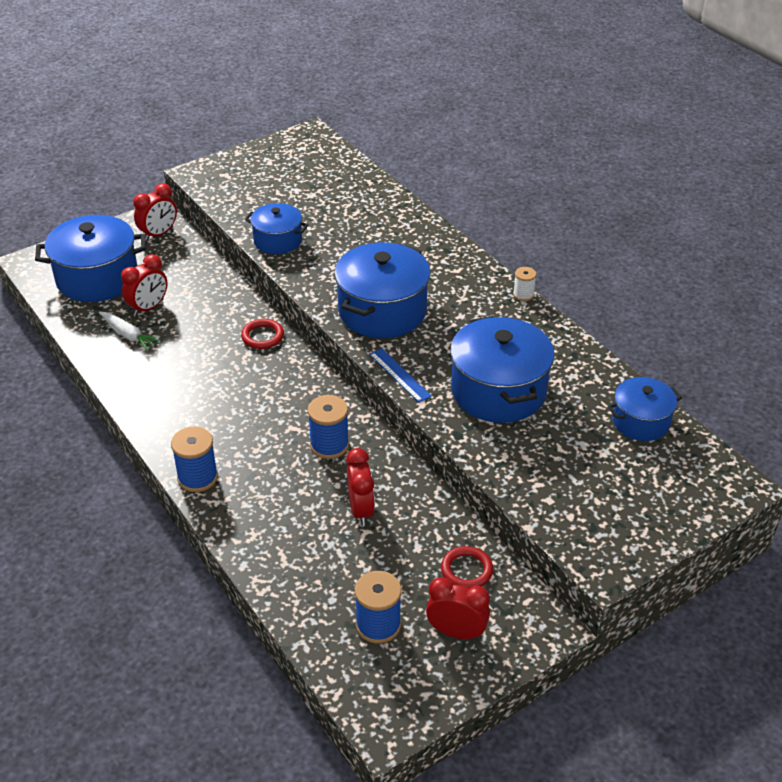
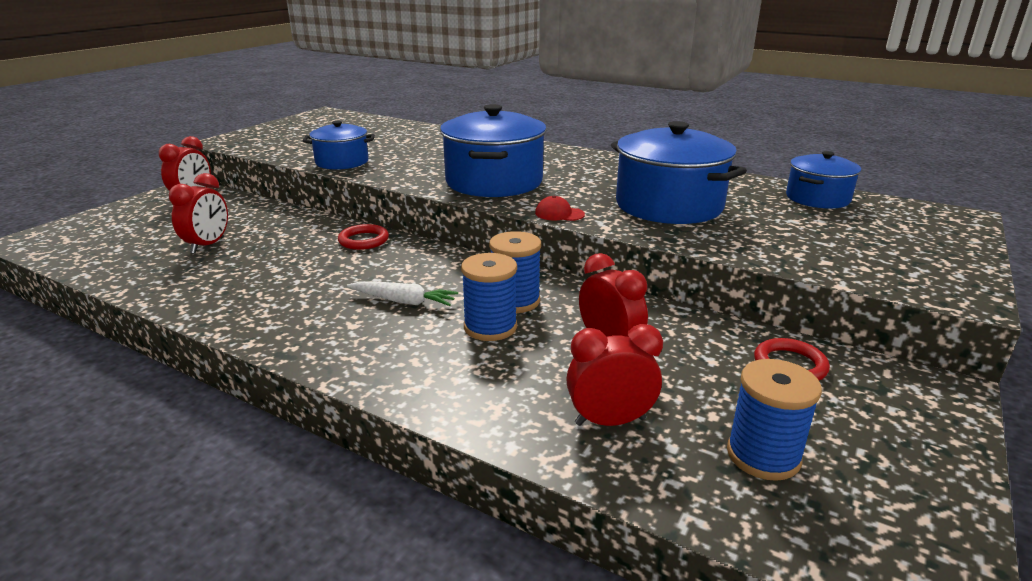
camera: 25 degrees left, 15 degrees down
(97, 278) = (128, 236): blue pot -> none
(128, 335) = (192, 269): white carrot -> white carrot (403, 301)
(197, 477) = (370, 370): blue spool -> blue spool (490, 327)
(400, 375) = (559, 214): blue ruler -> red cap
(456, 632) = (861, 429): red clock -> red clock (610, 421)
(523, 295) = (612, 155): white spool -> none

